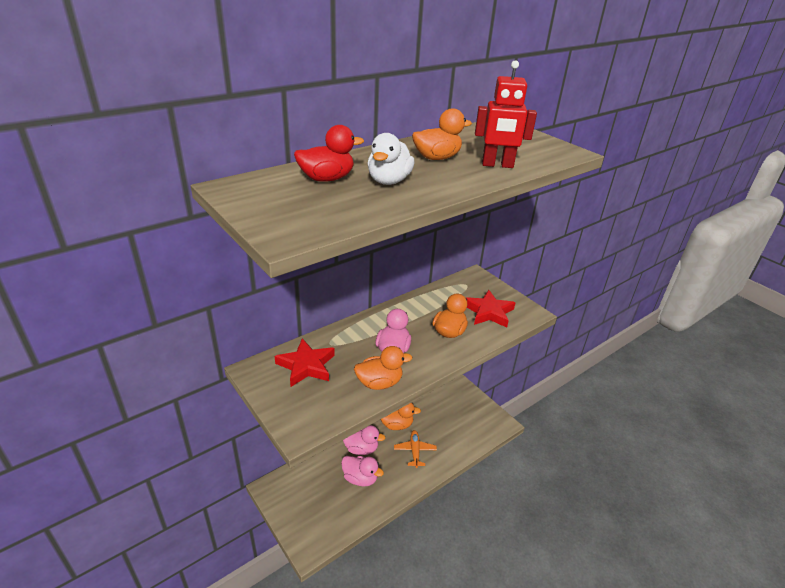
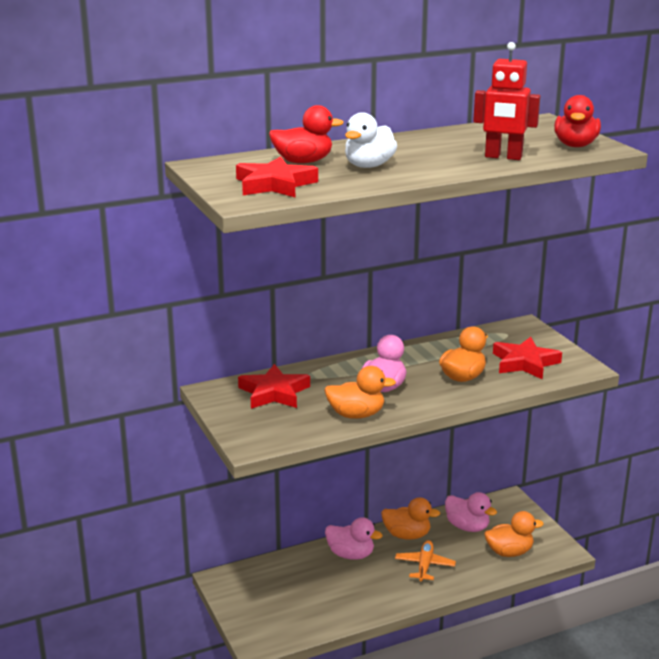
camera: 15 degrees right, 10 degrees down
(309, 210) = (274, 184): none -> red star
(360, 478) = (341, 584): pink duck -> pink duck (467, 527)
(437, 158) = (436, 149): orange duck -> orange duck (509, 552)
(545, 150) = (575, 145): none -> red duck

